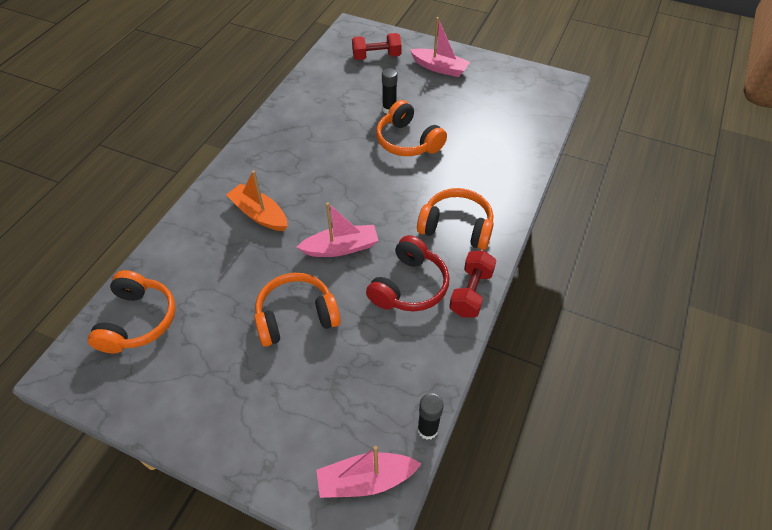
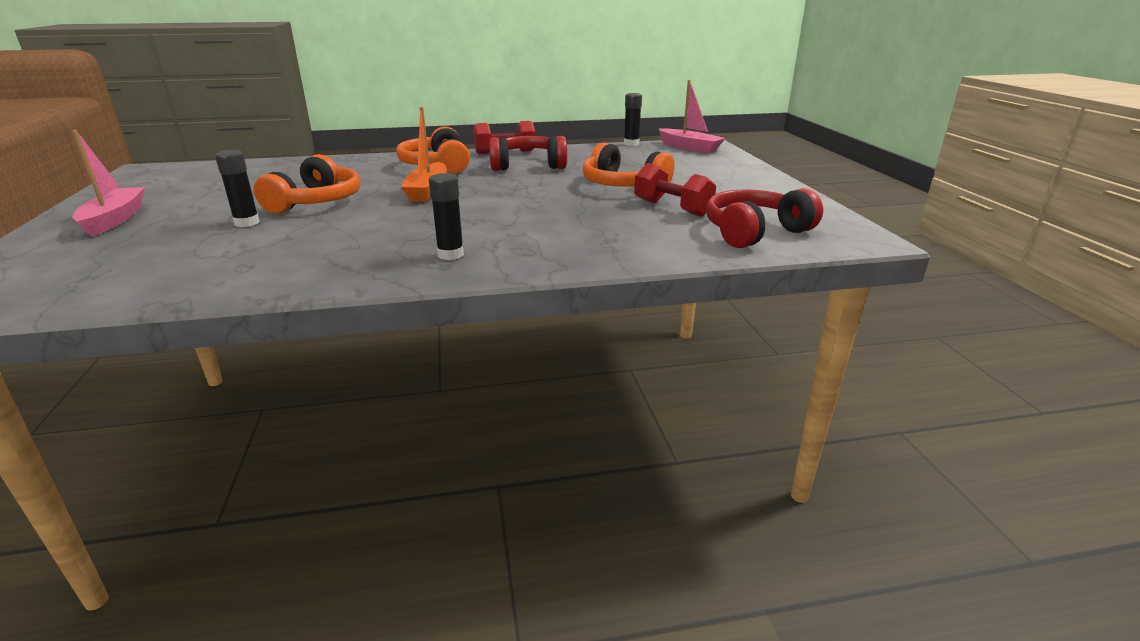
camera: 125 degrees left, 25 degrees down
(138, 320) = (754, 232): orange headphones -> red headphones
(259, 214) = (533, 230): orange boat -> orange boat (427, 191)
(260, 167) = (450, 254): none -> black glue stick
(341, 248) = (523, 190): pink boat -> none
(376, 57) = (76, 262): red dumbbell -> red dumbbell (672, 208)

